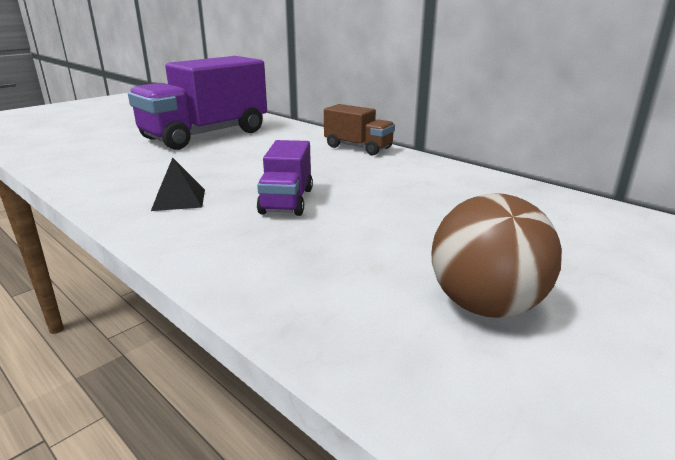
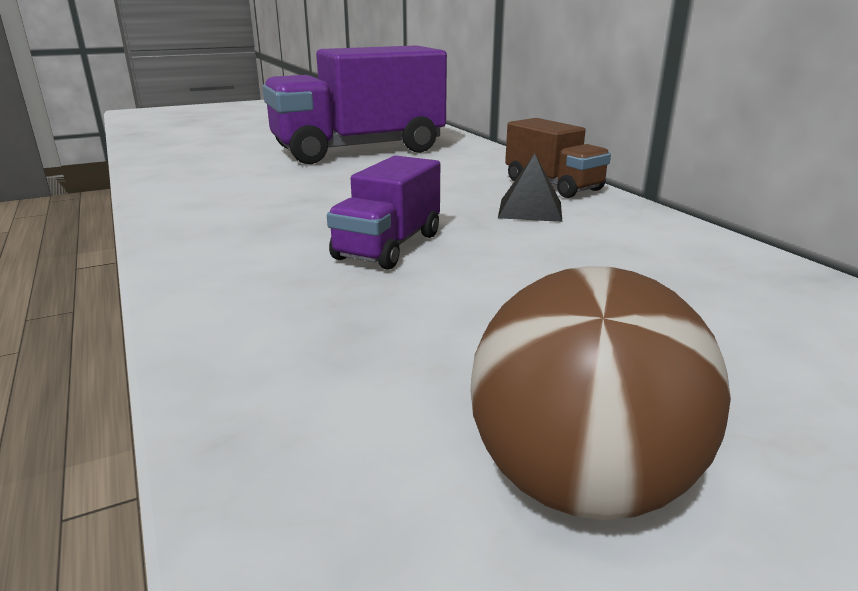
camera: 20 degrees right, 0 degrees up
(179, 199) = (253, 225): black pyramid -> black pyramid (530, 210)

